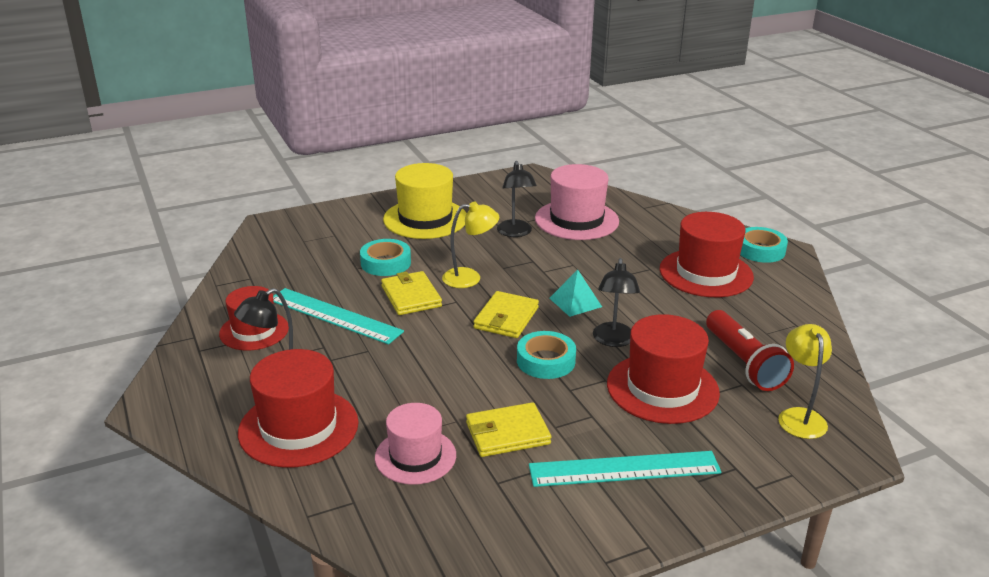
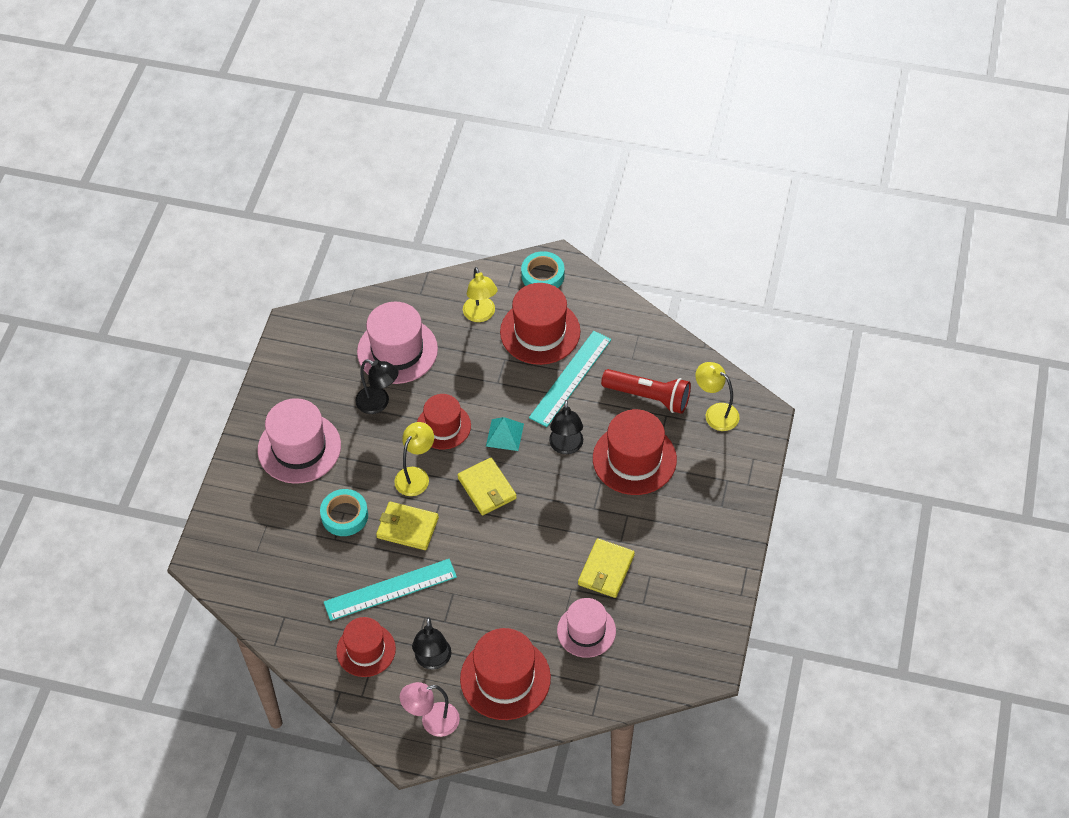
camera: 50 degrees left, 25 degrees up
(202, 404) = (432, 721): none -> pink lamp
(425, 219) = (299, 448): yellow hat -> pink hat
(538, 269) = (443, 426): none -> red hat
(546, 361) = (554, 500): turquoise tape -> none
(613, 340) = (566, 447): black lamp -> black lamp turned 45 degrees clockwise
(624, 469) = (684, 534): turquoise ruler -> turquoise ruler (570, 378)
(671, 240) = (481, 315): none -> yellow lamp

